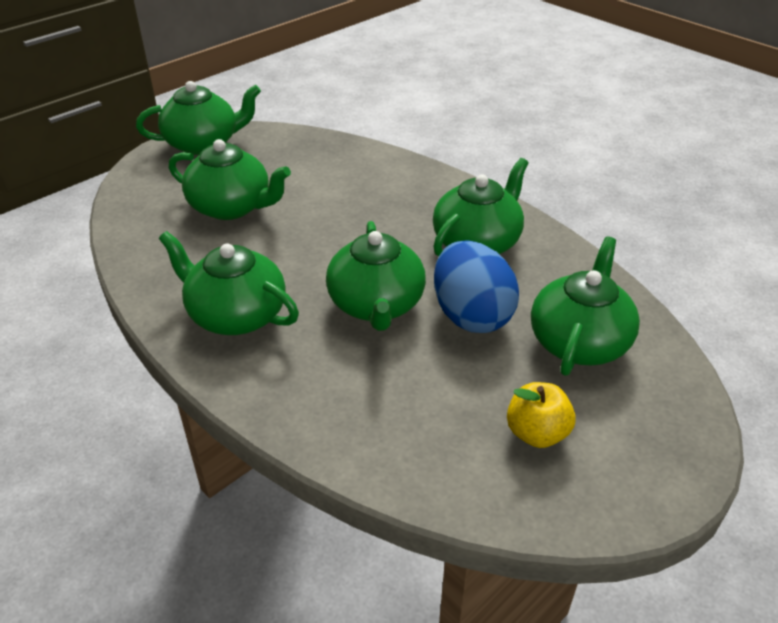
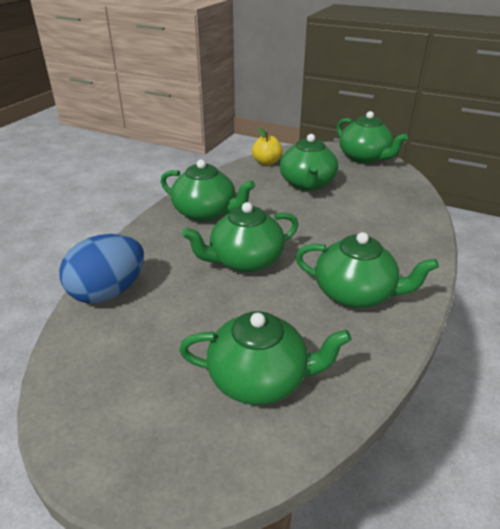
camera: 70 degrees right, 5 degrees down
(236, 315) = (206, 212): green teapot -> green teapot turned 105 degrees clockwise
(471, 315) = (259, 307): blue egg -> blue egg (108, 292)
(536, 433) = (139, 367): yellow apple -> yellow apple (266, 162)

